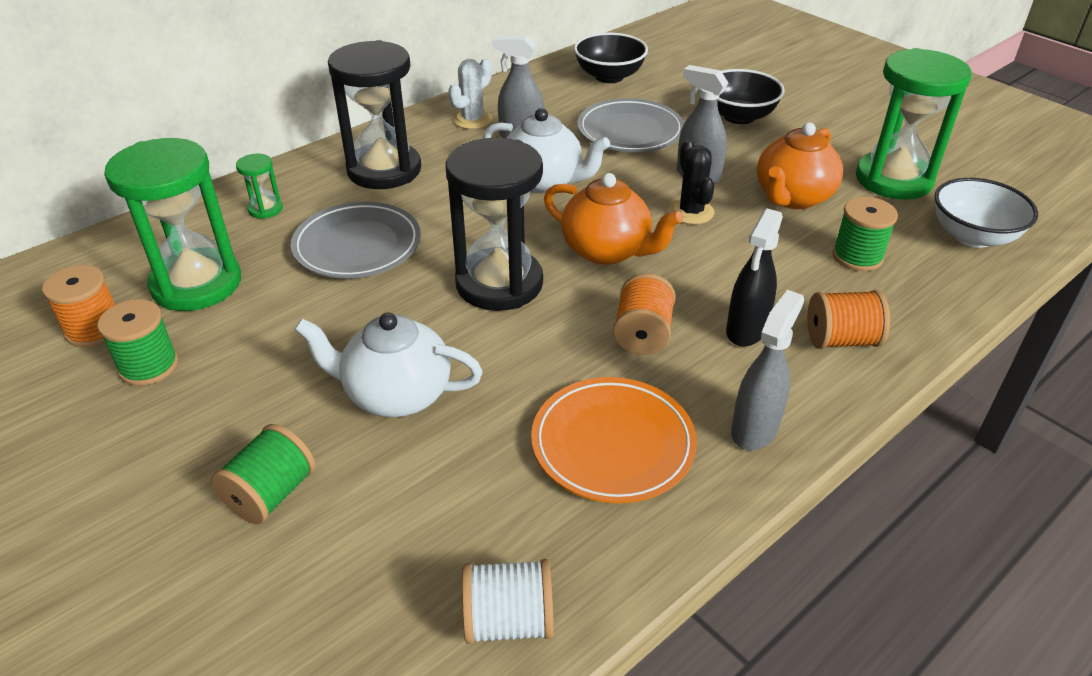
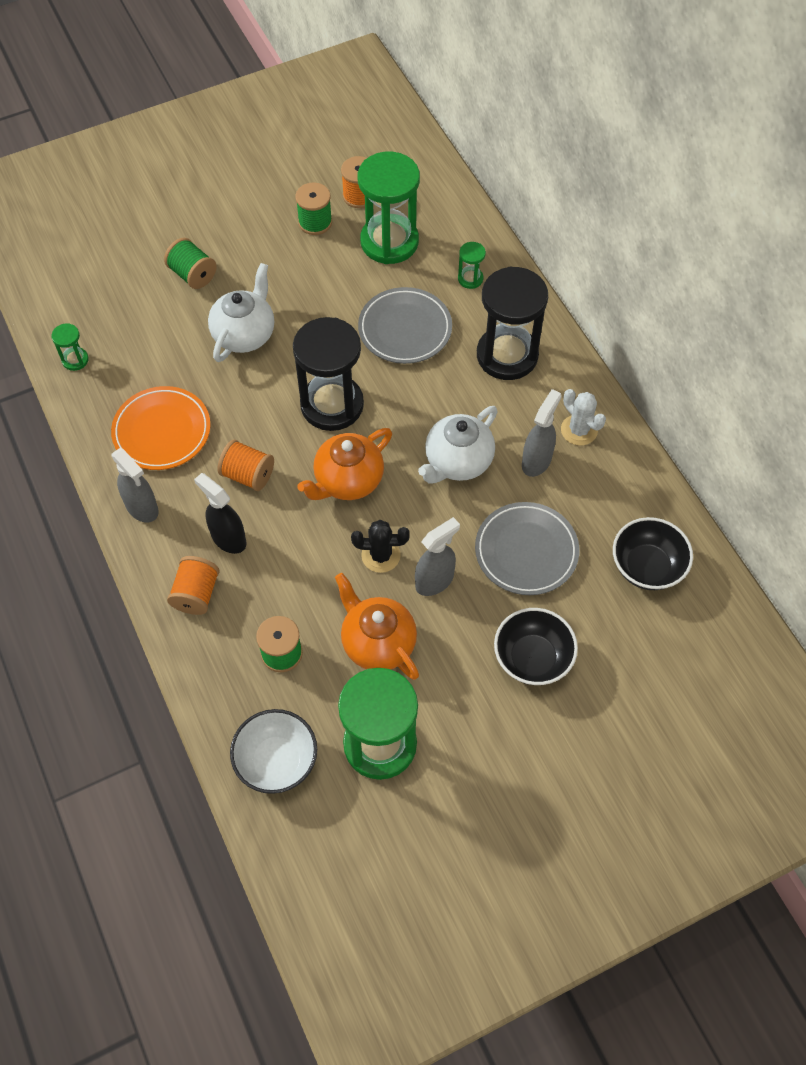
camera: 105 degrees right, 20 degrees up
(508, 621) = (75, 360): white spool -> green hourglass

